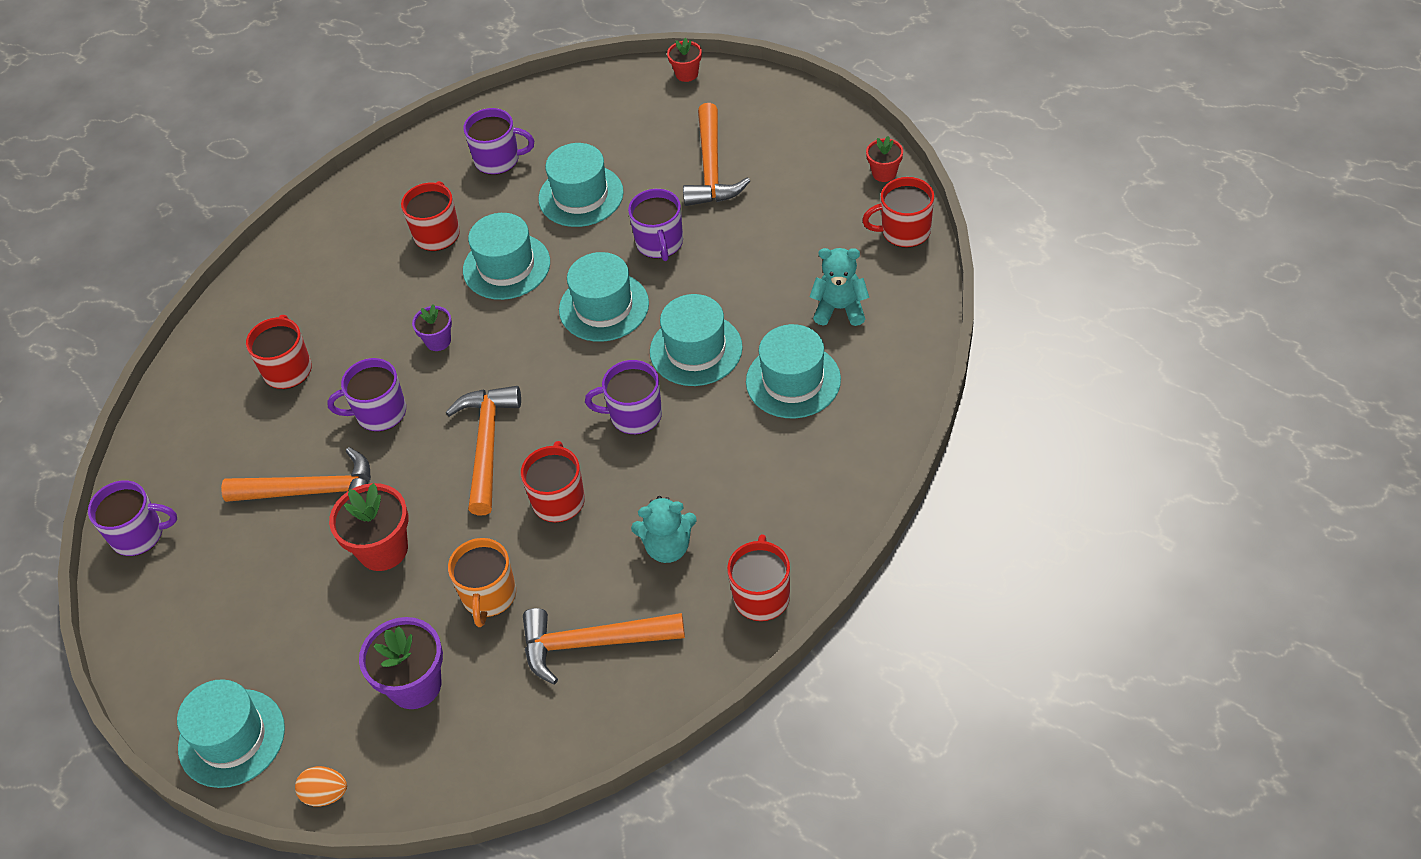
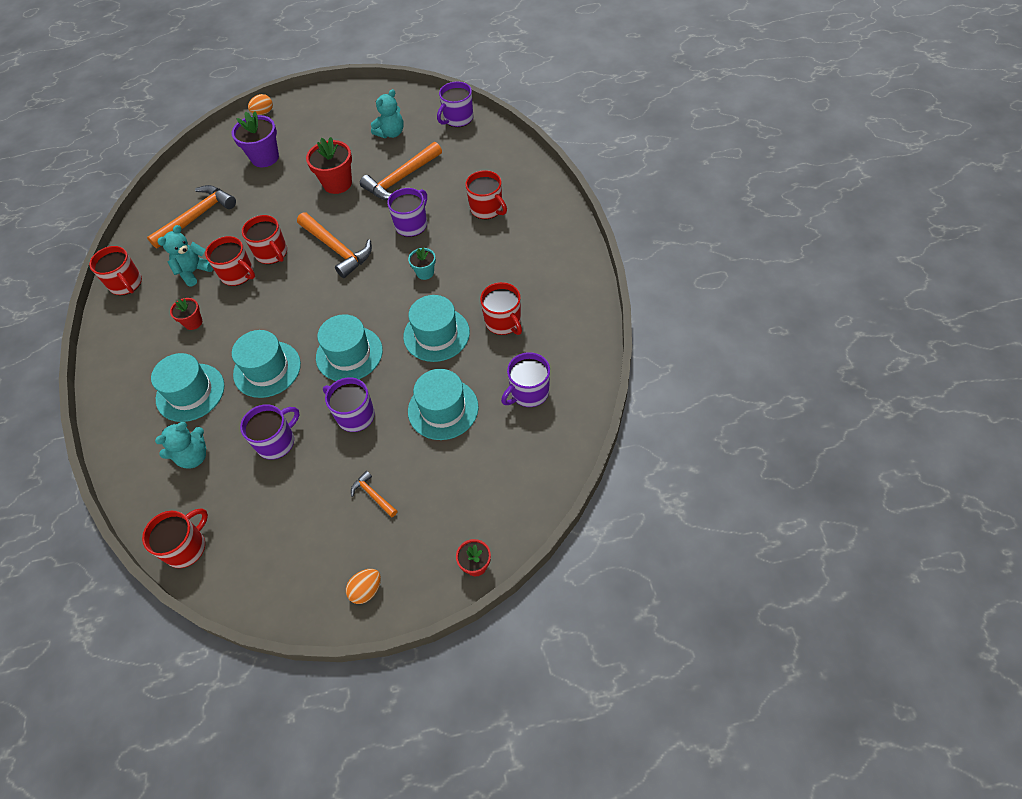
camera: 135 degrees right, 5 degrees up
(231, 738) = (323, 101): turquoise hat -> none
(233, 583) = (391, 133): none -> turquoise teddy bear
(438, 341) = (425, 272): purple flower pot -> turquoise flower pot
(489, 596) = (265, 201): orange mug -> none
(622, 500) = (238, 274): none -> red mug
(634, 415) = (270, 313): purple mug -> purple mug (276, 442)
(711, 168) = (373, 495): orange hammer -> orange hammer, size x0.49
(783, 108) = (366, 590): none -> orange egg
(884, 173) = (237, 588): red flower pot -> red flower pot (193, 322)

